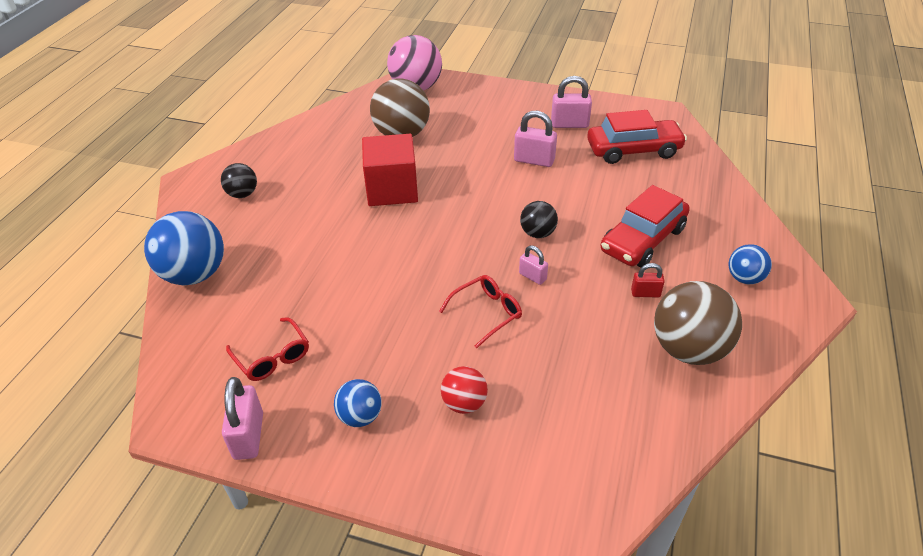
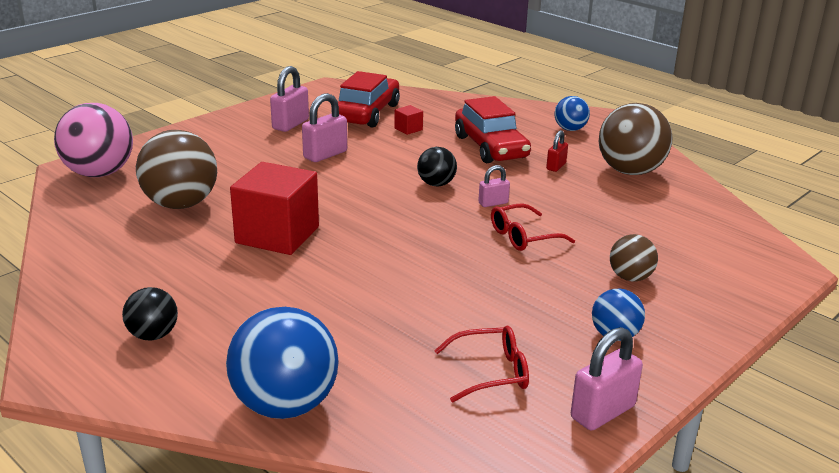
camera: 65 degrees left, 15 degrees down
(249, 436) = (602, 412): pink padlock -> pink padlock turned 60 degrees counterclockwise
(464, 403) = (630, 277): red ball -> brown ball
(487, 313) = (523, 236): red glasses -> red glasses turned 105 degrees counterclockwise
(627, 182) = (408, 129): none -> red cube

